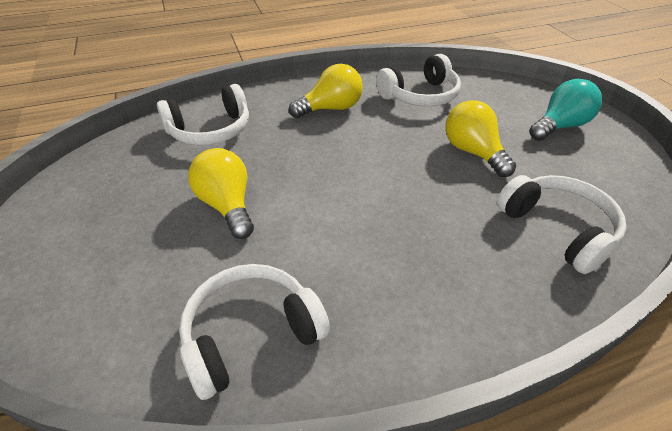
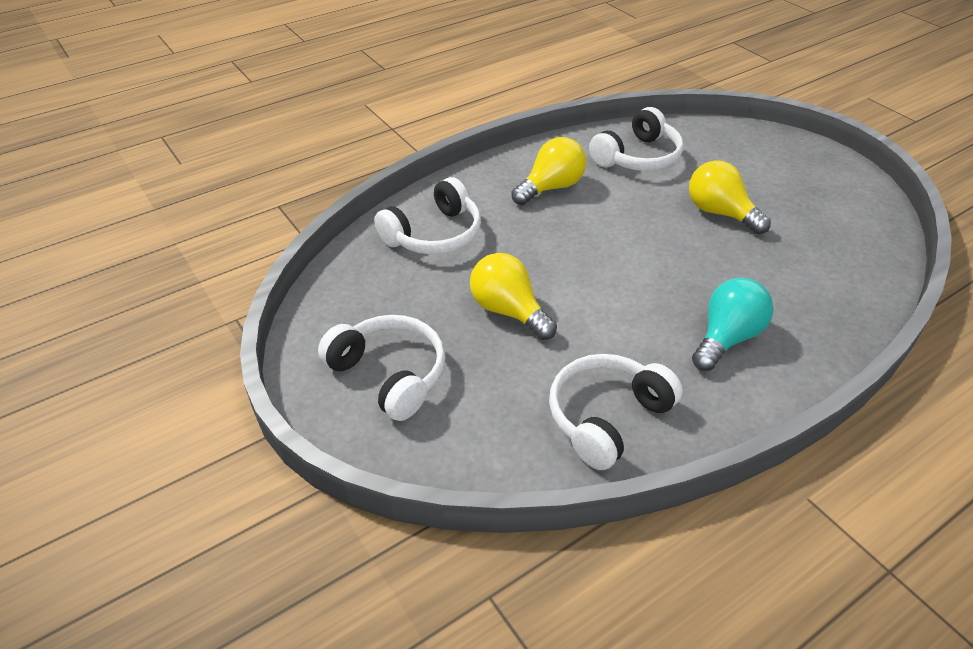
camera: 15 degrees left, 0 degrees up
(557, 229) = (825, 275): white headphones -> white headphones (389, 374)
(560, 126) = (791, 170): turquoise light bulb -> turquoise light bulb (727, 338)

